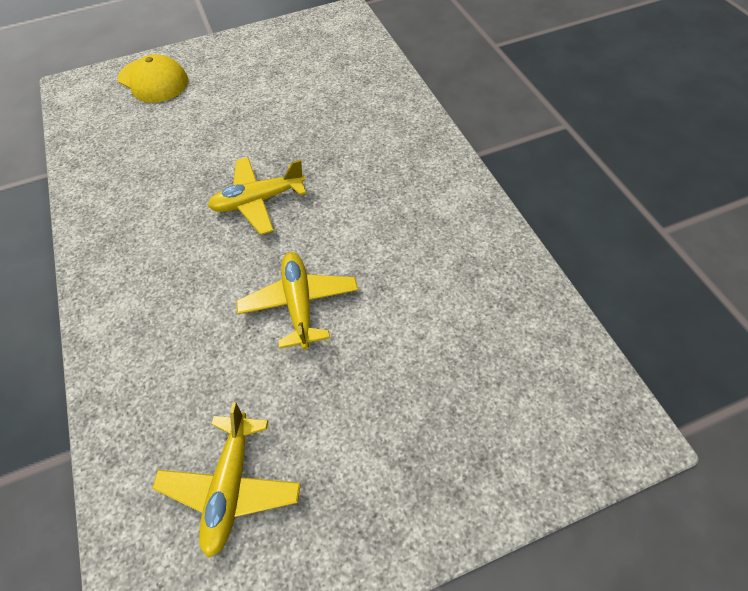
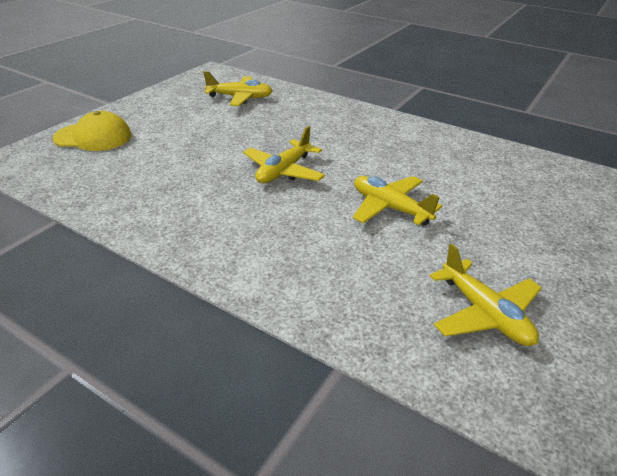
camera: 40 degrees left, 20 degrees down
(329, 69) = (240, 97): none -> yellow plane

